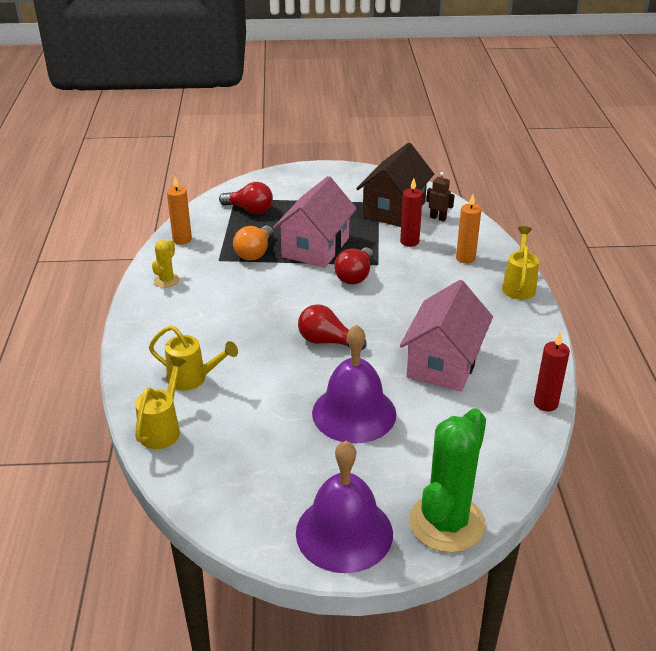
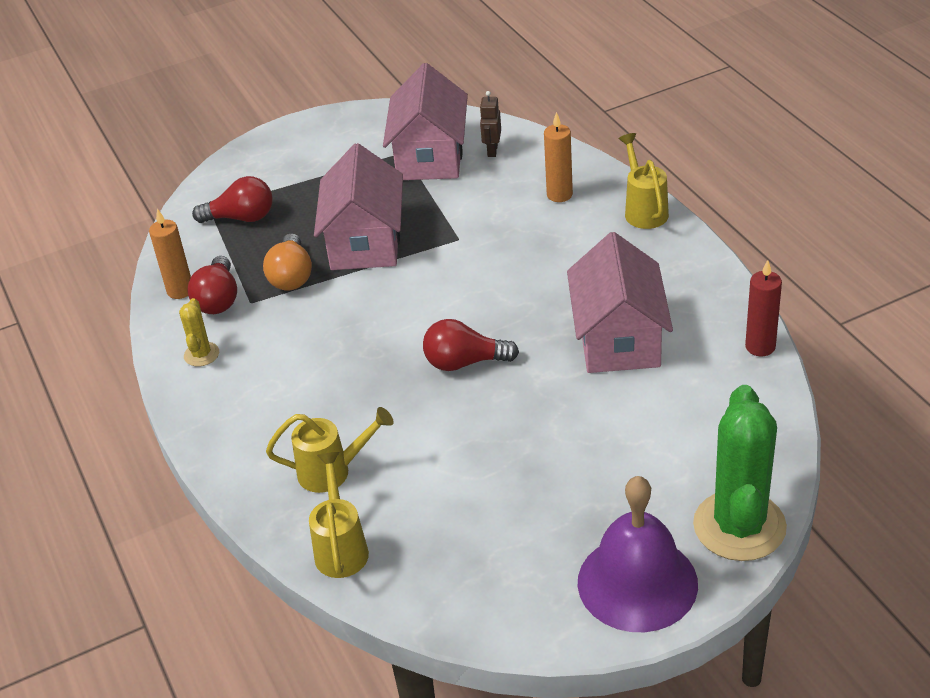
camera: 20 degrees left, 5 degrees up
(354, 413) = (556, 439): purple bell -> none
(355, 276) = (441, 264): red light bulb -> red light bulb (218, 299)
(394, 210) = (430, 157): brown house -> pink house
(409, 242) = (478, 195): red candle -> none
(438, 218) = (492, 151): brown robot -> brown robot turned 90 degrees counterclockwise

